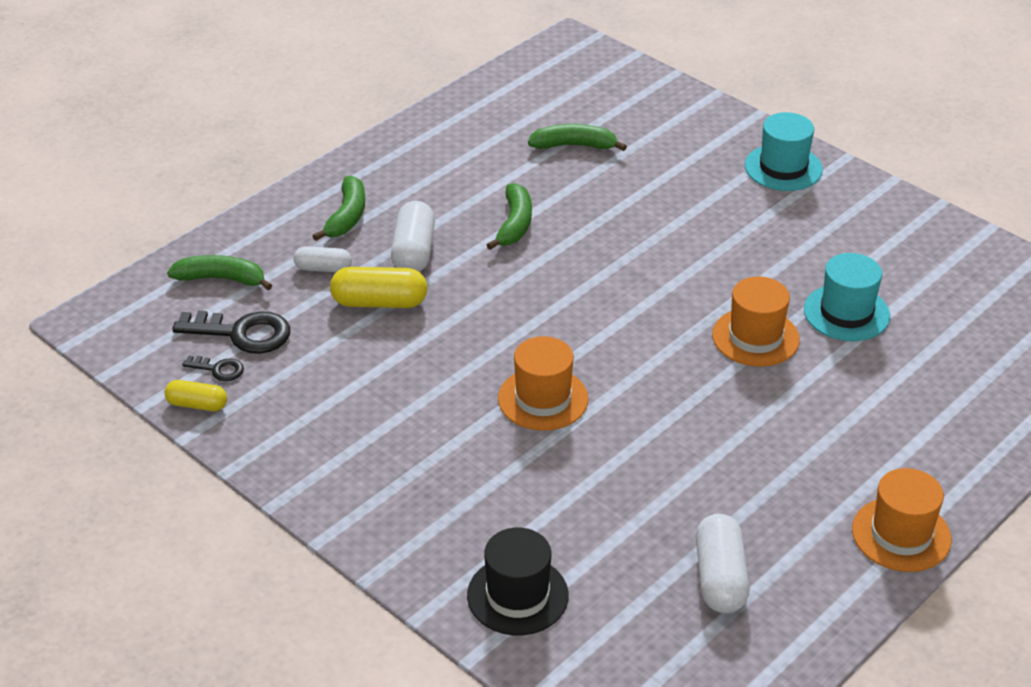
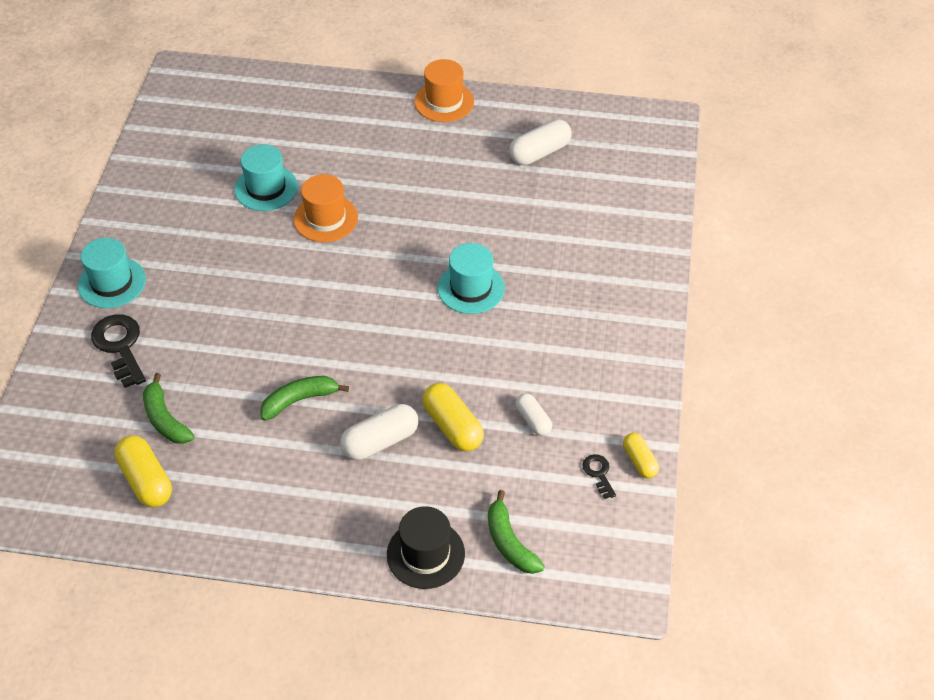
camera: 125 degrees left, 10 degrees up
(242, 333) = (553, 485): black key -> black key (120, 346)
(323, 268) = (444, 485): white capsule -> white capsule (533, 420)
(347, 216) = (370, 512): green banana -> none
(517, 117) = (146, 480): none -> yellow capsule
(517, 595) = (629, 221): black hat -> black hat (425, 554)
(543, 399) = (471, 288): orange hat -> turquoise hat

